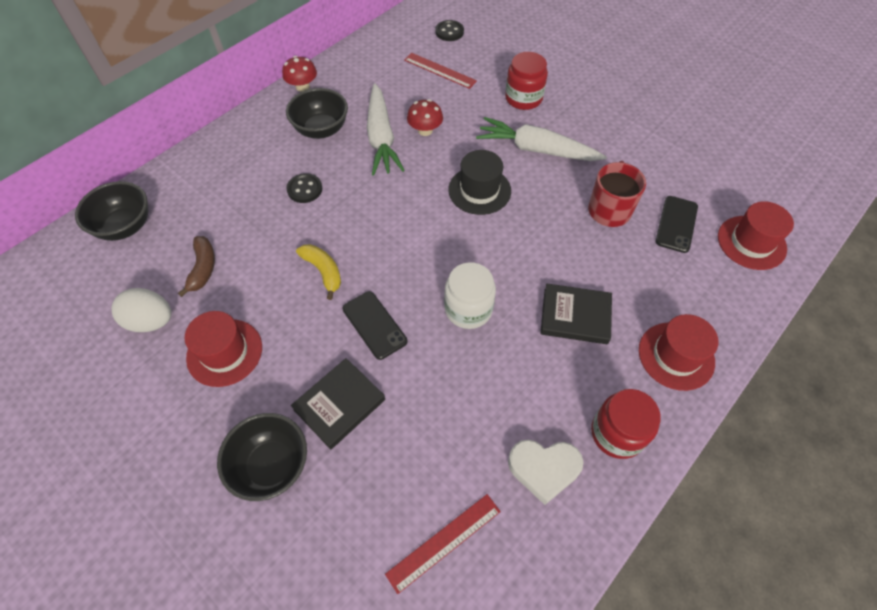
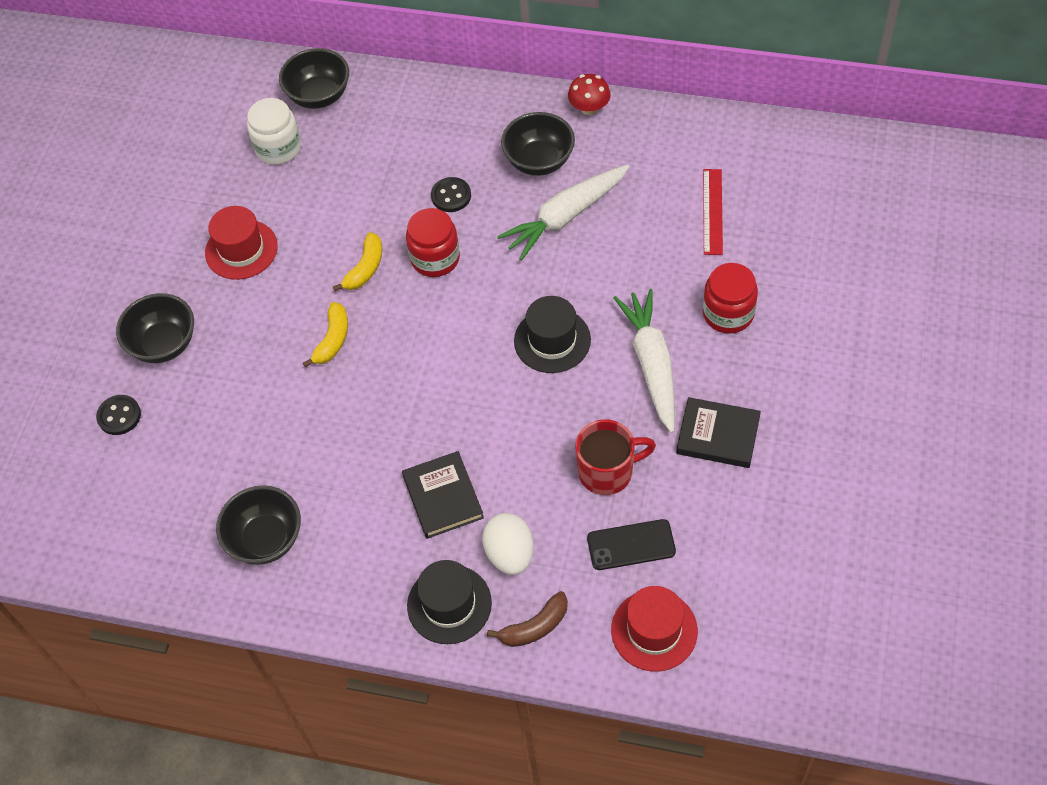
camera: 65 degrees right, 0 degrees up
(151, 321) = (239, 181): white egg -> white egg (510, 554)
(203, 268) = (312, 180): brown banana -> brown banana (535, 627)
(339, 404) = (241, 359): black book -> black book (718, 435)
(374, 325) = (332, 340): black phone -> yellow banana
(425, 130) = (605, 248): red mushroom -> none
(444, 542) = (165, 495): red ruler -> none
(449, 32) = (790, 185): black button -> black button (119, 416)
(468, 309) = (395, 404): white jar -> white jar (278, 148)
(544, 469) = (266, 539): white heart -> black bowl
(617, 433) = (333, 583): red jar -> red jar (435, 258)
(676, 356) = (449, 604): red hat -> black hat

